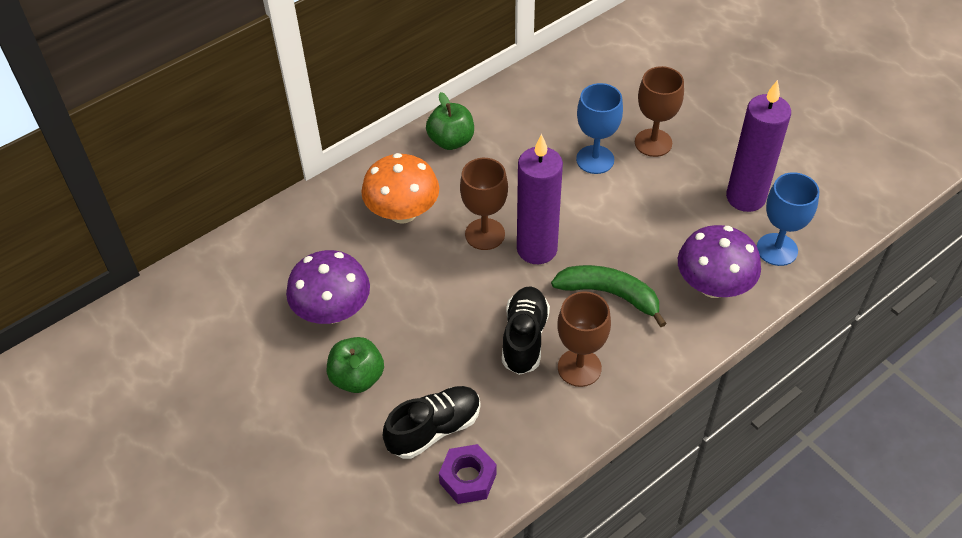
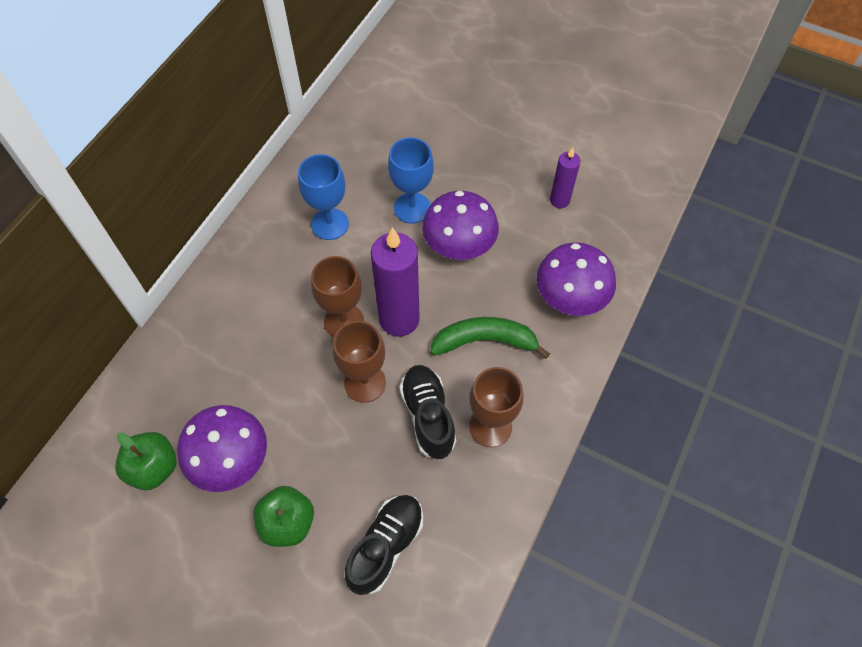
camera: 25 degrees left, 10 degrees up
(403, 212) = (254, 327): orange mushroom -> none
(451, 141) = (268, 234): green apple -> green apple (154, 468)
(468, 478) = (440, 584): purple nut -> none
(624, 206) = (459, 246): none -> purple mushroom
(653, 143) = (456, 173): brown goblet -> brown goblet (365, 383)
(745, 197) = (559, 200): purple candle -> purple candle, size x0.55
(777, 249) = (607, 242): blue goblet -> blue goblet (330, 224)

